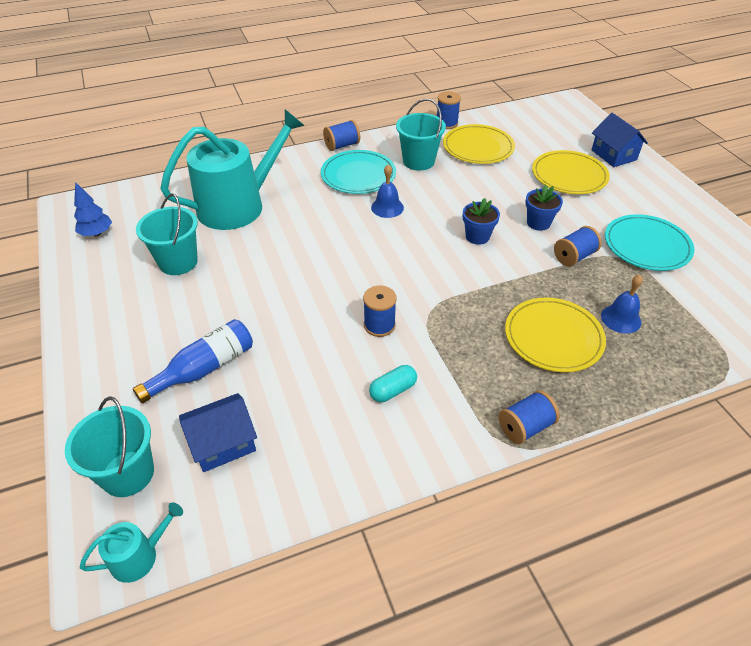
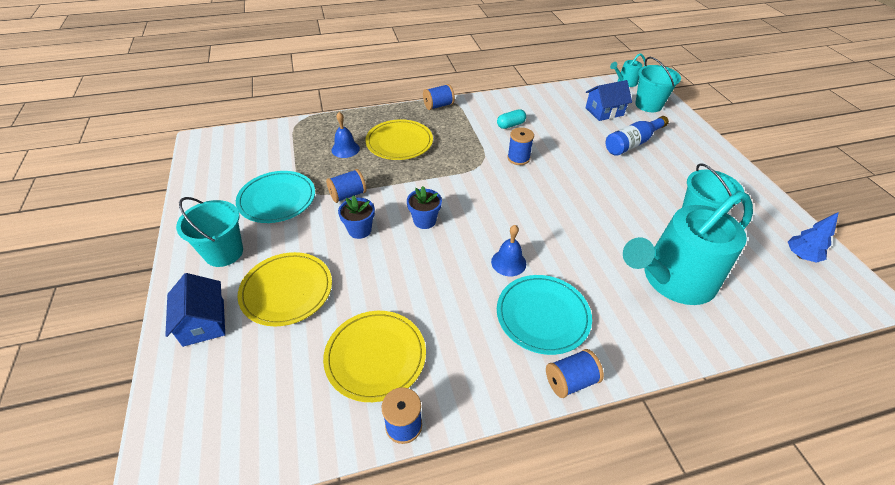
camera: 175 degrees left, 0 degrees up
(418, 161) = (464, 335): turquoise bucket -> turquoise bucket (224, 252)

